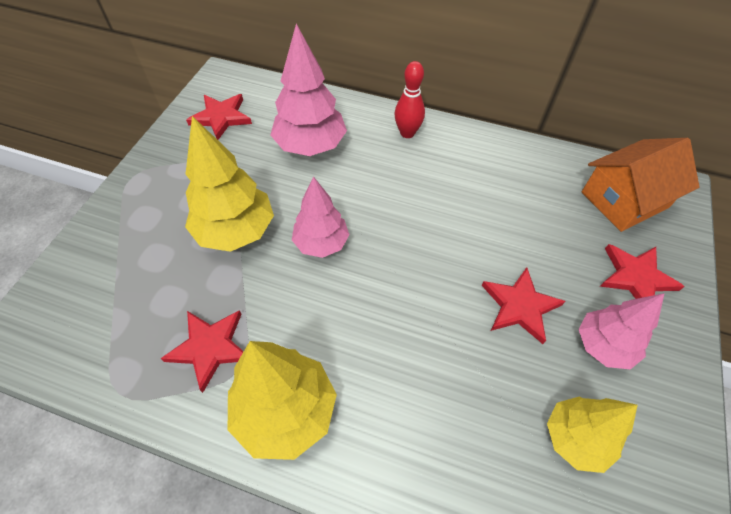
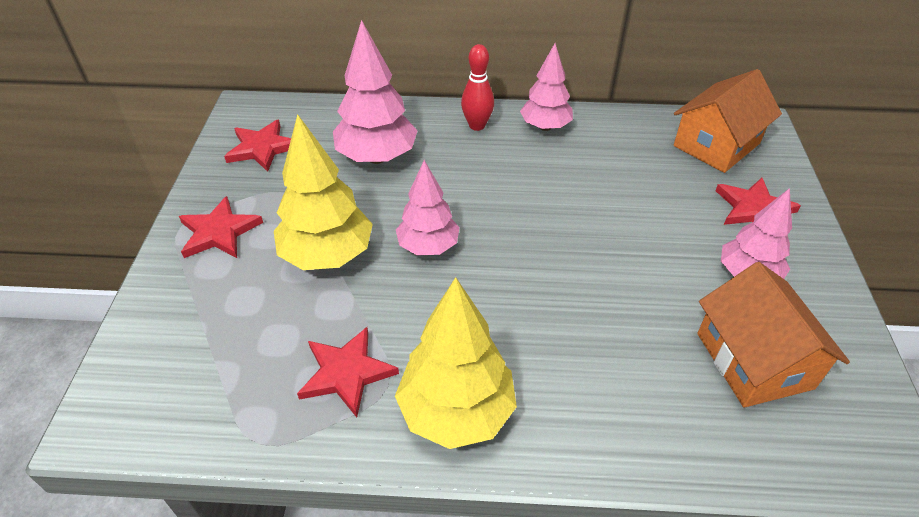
camera: 15 degrees left, 10 degrees down
(467, 147) = (545, 127): none -> pink tree
(520, 306) = (655, 259): red star -> red star (219, 232)
(575, 438) = (754, 360): yellow tree -> orange house

